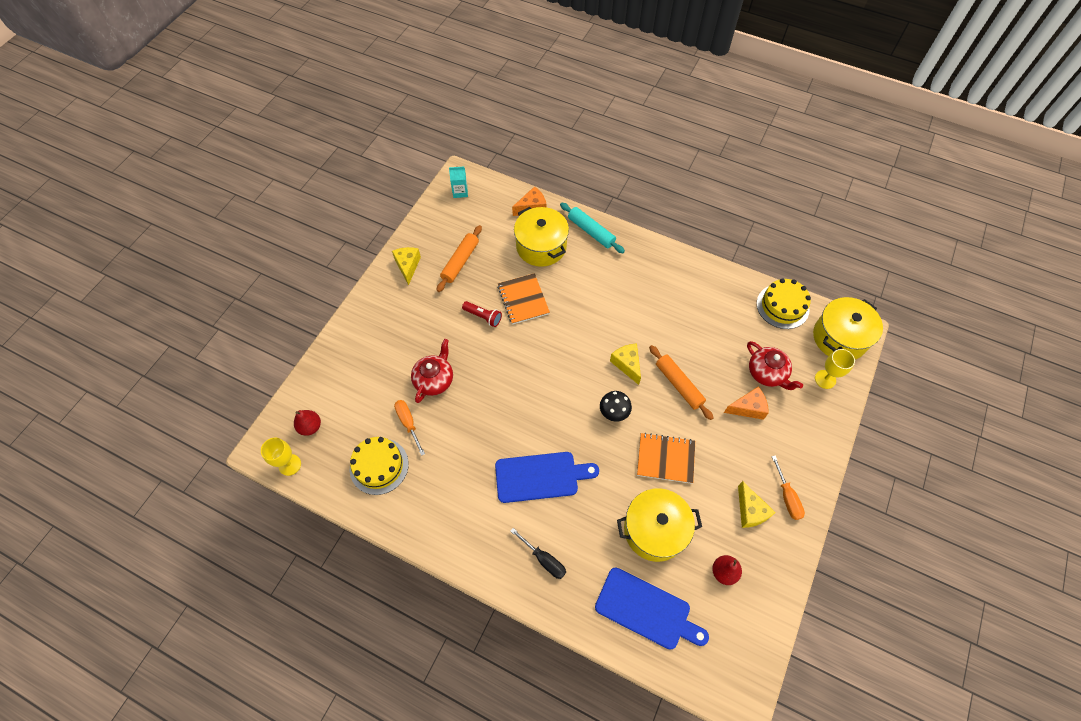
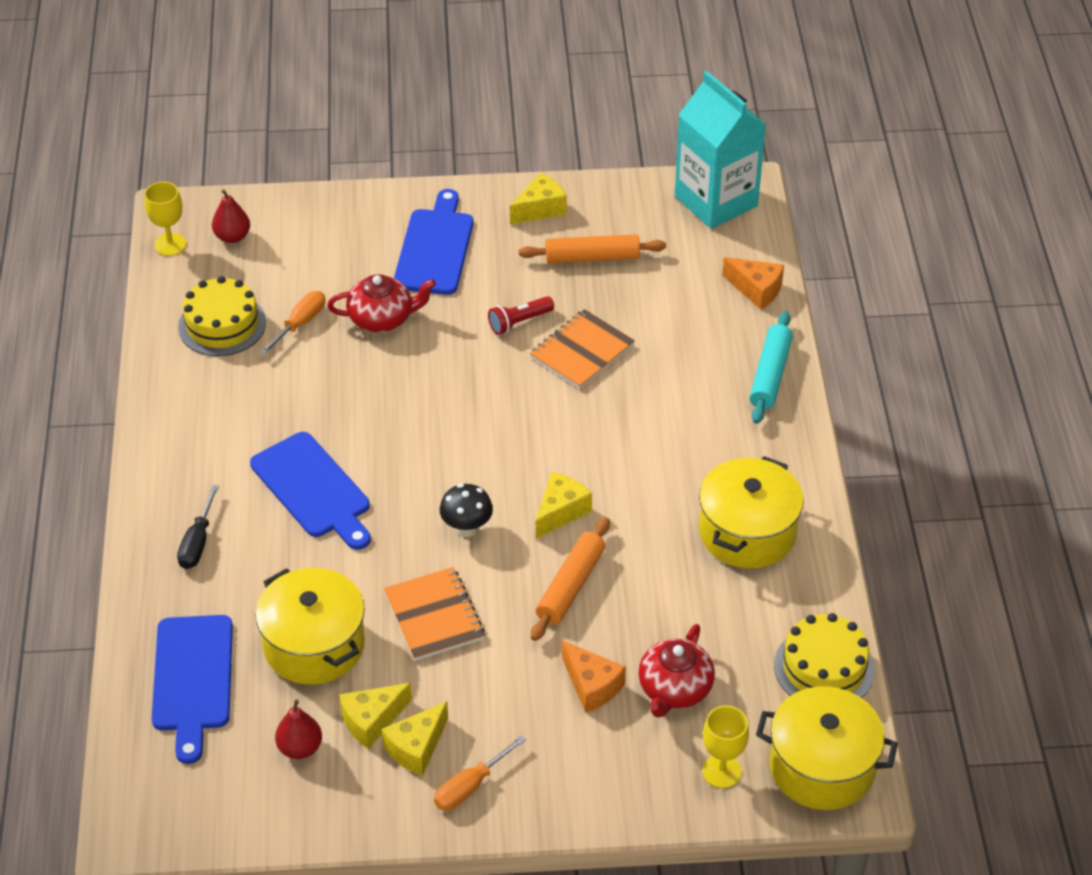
camera: 60 degrees right, 15 degrees down
(399, 328) = (435, 248): none -> blue cutting board
(460, 192) = (716, 201): turquoise carton -> turquoise carton, size x2.36
(483, 317) = (519, 322): red flashlight -> red flashlight turned 60 degrees clockwise
(541, 246) = (693, 330): yellow pot -> yellow pot (747, 532)
(722, 525) = (372, 721): none -> yellow cheese

